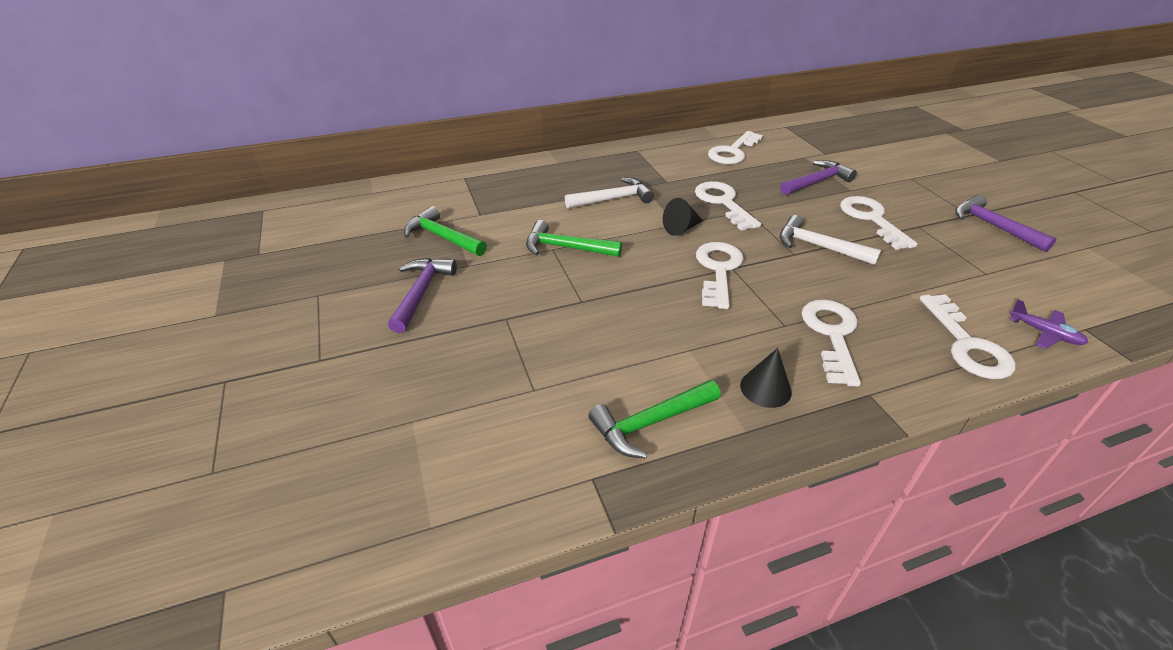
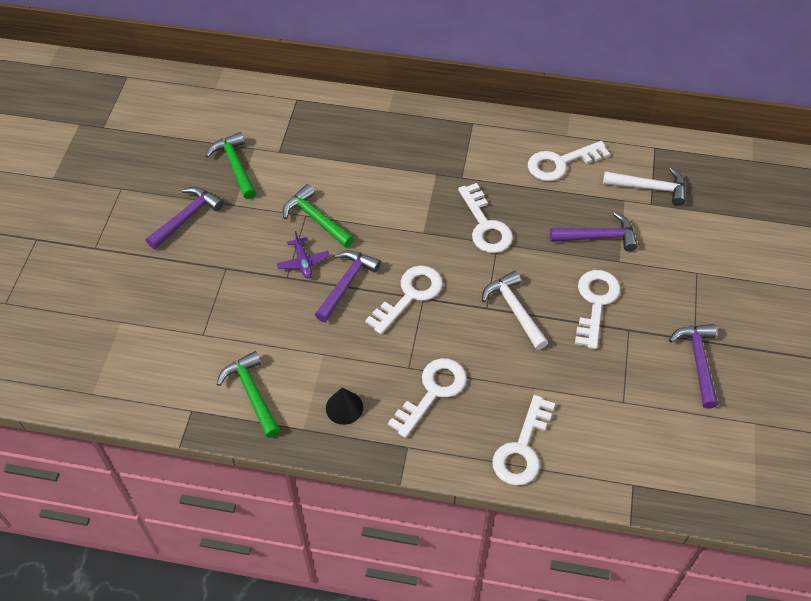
camera: 30 degrees right, 15 degrees up
(613, 199) = (396, 180): white hammer -> white hammer (649, 188)
(649, 284) = (346, 284): none -> purple hammer
(650, 423) = (252, 393): green hammer -> green hammer turned 60 degrees clockwise
(681, 228) = (422, 239): black cone -> none
(723, 203) = (485, 225): white key -> white key turned 150 degrees clockwise
(1044, 333) = (594, 471): purple plane -> purple plane (303, 262)

